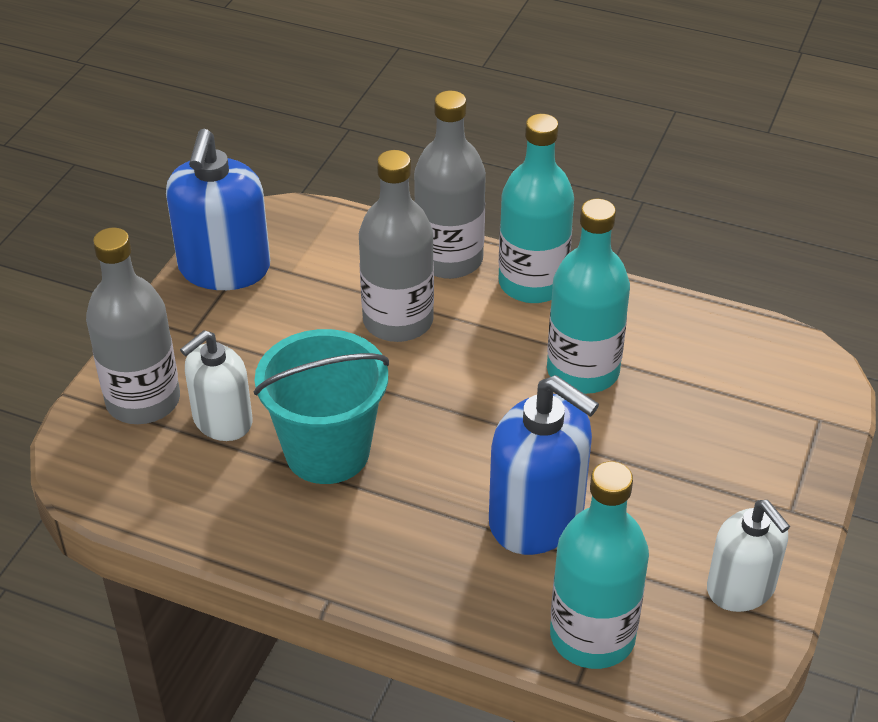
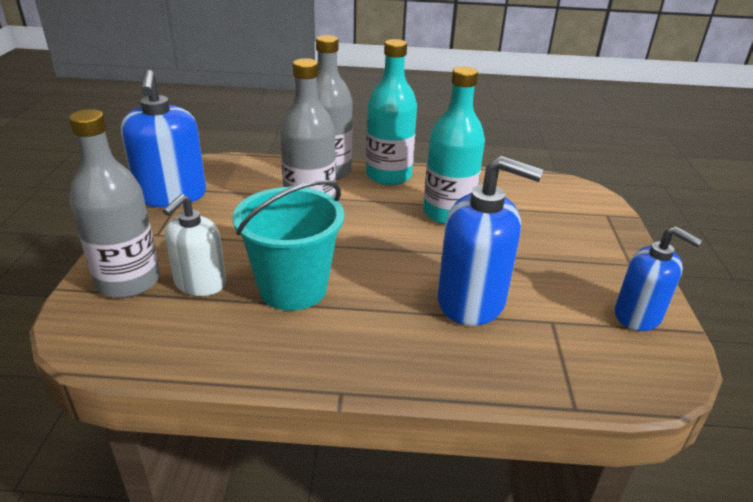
camera: 20 degrees left, 10 degrees down
(592, 636) = (562, 371): turquoise bottle -> none
(741, 588) = (638, 315): white soap dispenser -> blue soap dispenser

